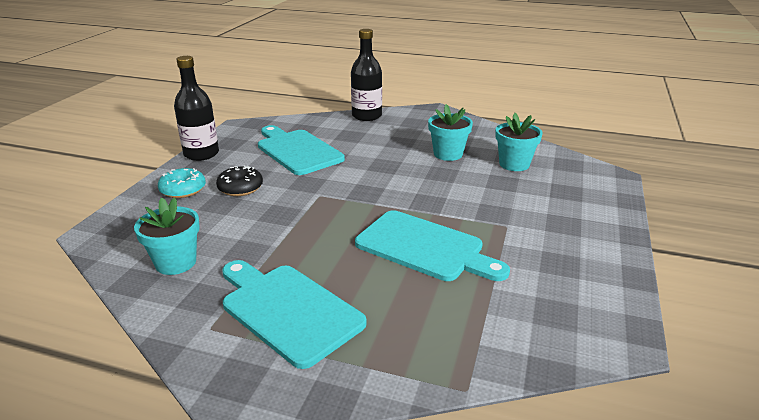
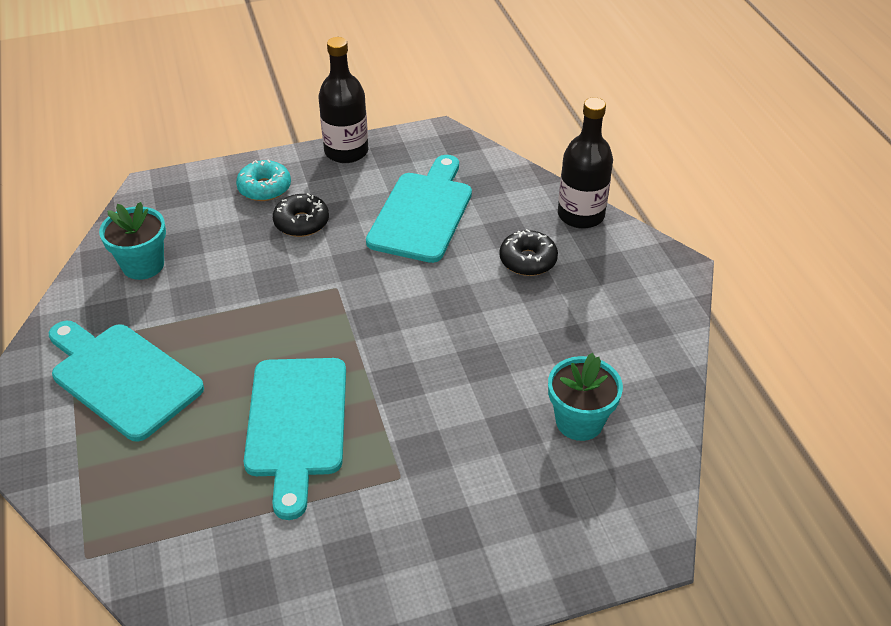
camera: 55 degrees right, 15 degrees up
(287, 310) = (122, 378): turquoise cutting board -> turquoise cutting board turned 60 degrees counterclockwise
(380, 138) = (528, 260): none -> black donut
(448, 154) = (544, 343): turquoise flower pot -> none

